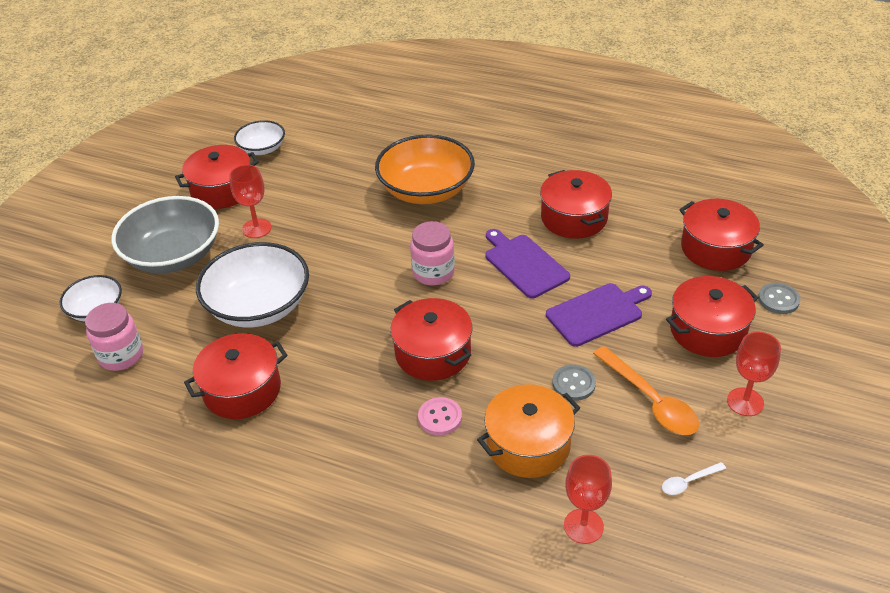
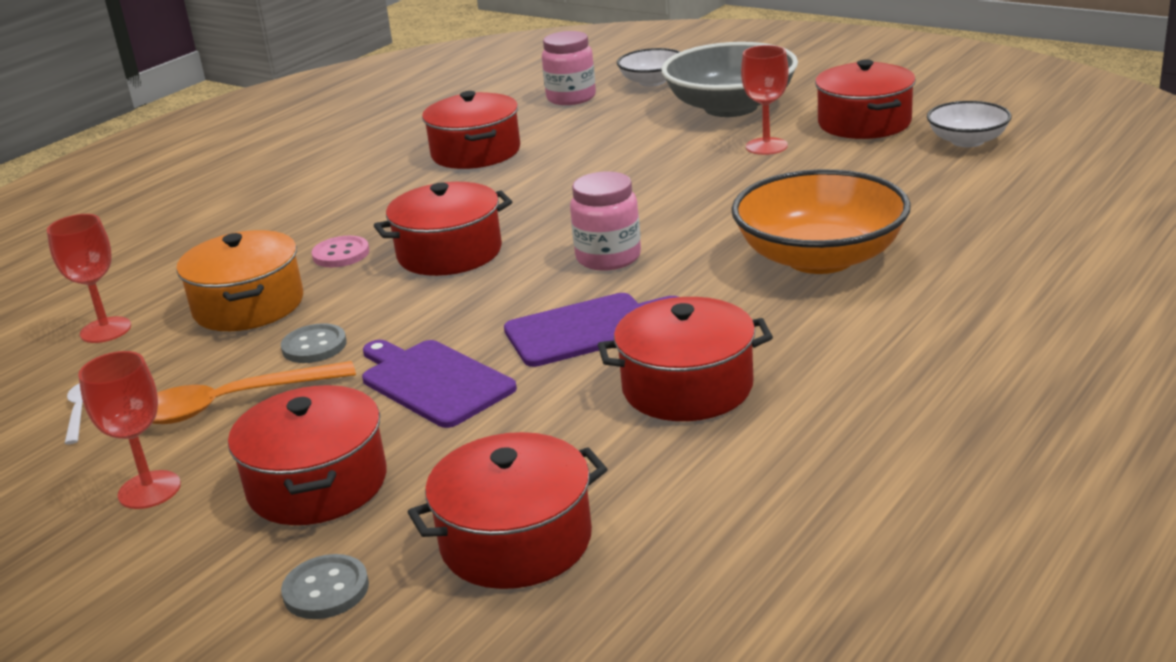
camera: 105 degrees right, 15 degrees down
(259, 306) = (608, 154): white bowl -> none
(597, 313) = (433, 381): purple cutting board -> purple cutting board turned 150 degrees clockwise

